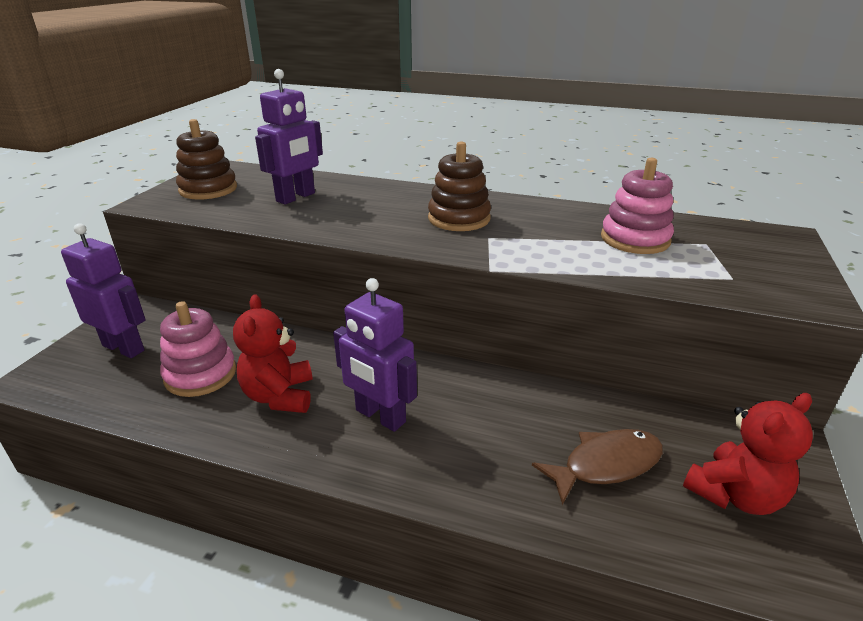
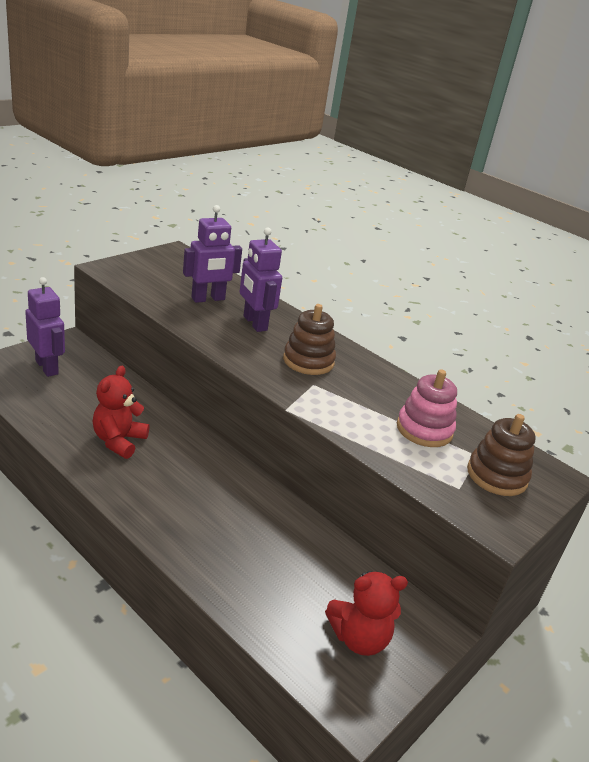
camera: 20 degrees right, 0 degrees up
(200, 374) = (81, 405): pink stacking toy -> none
(208, 189) = (154, 270): brown stacking toy -> brown stacking toy (497, 476)
(380, 416) = (171, 482): purple robot -> purple robot (254, 323)
(606, 464) = (290, 579): brown fish -> none

